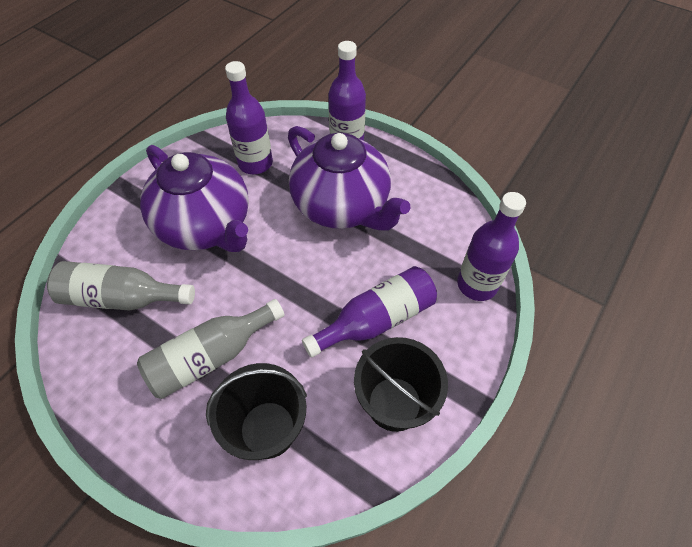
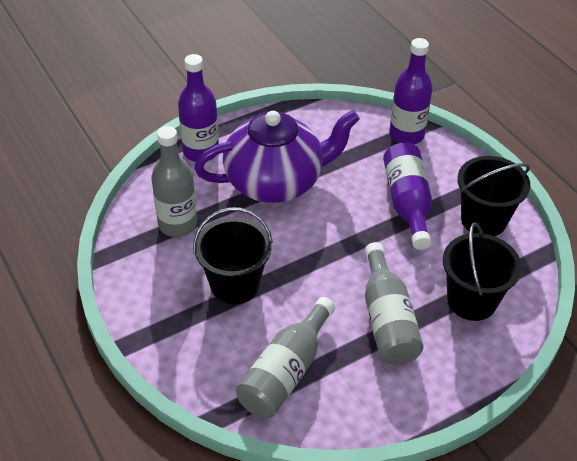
camera: 65 degrees left, 10 degrees down
(206, 225) = (235, 284): purple teapot -> black bucket
(255, 163) = (177, 224): purple bottle -> grey bottle

